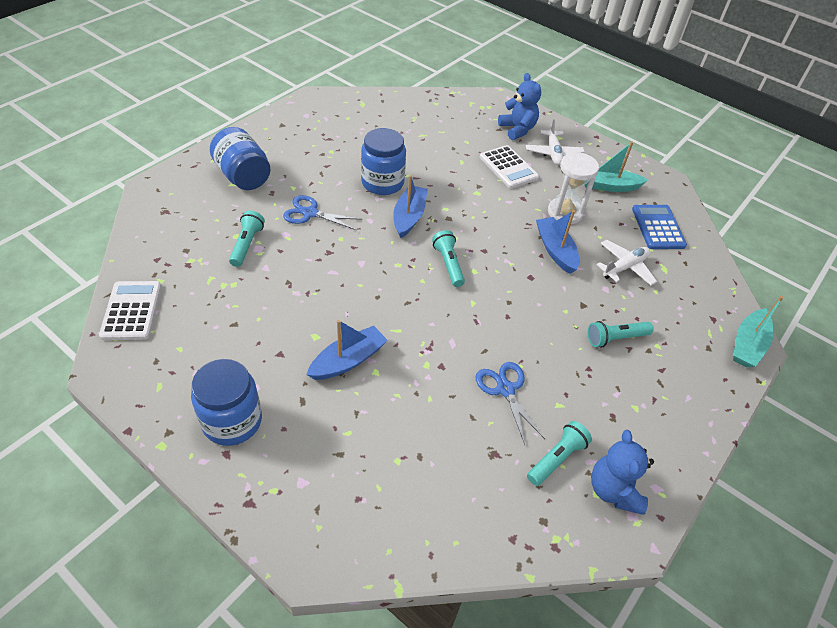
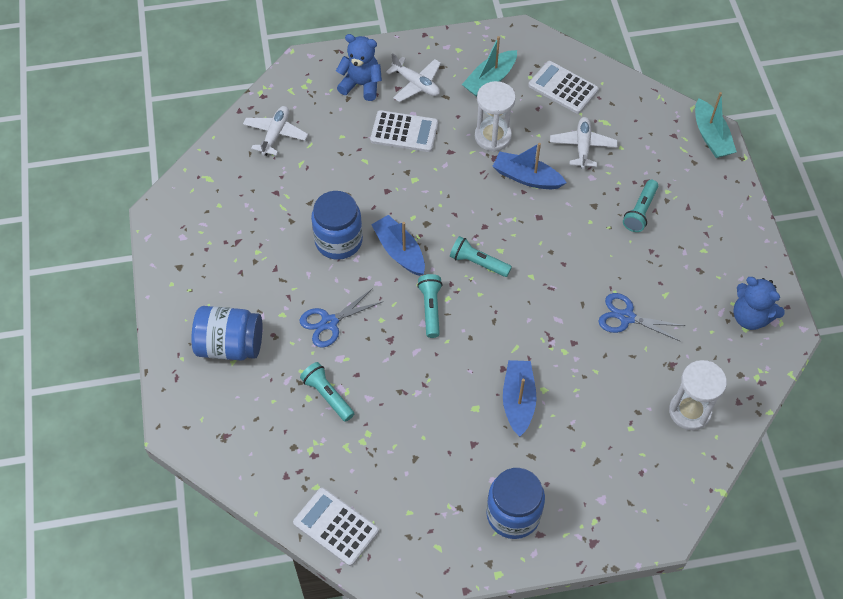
camera: 45 degrees left, 10 degrees up
(430, 113) = (275, 134): none -> white plane
(461, 500) = (689, 411): none -> white hourglass
(557, 458) = (703, 330): turquoise flashlight -> turquoise flashlight (430, 309)
(658, 227) = (563, 88): blue calculator -> white calculator

